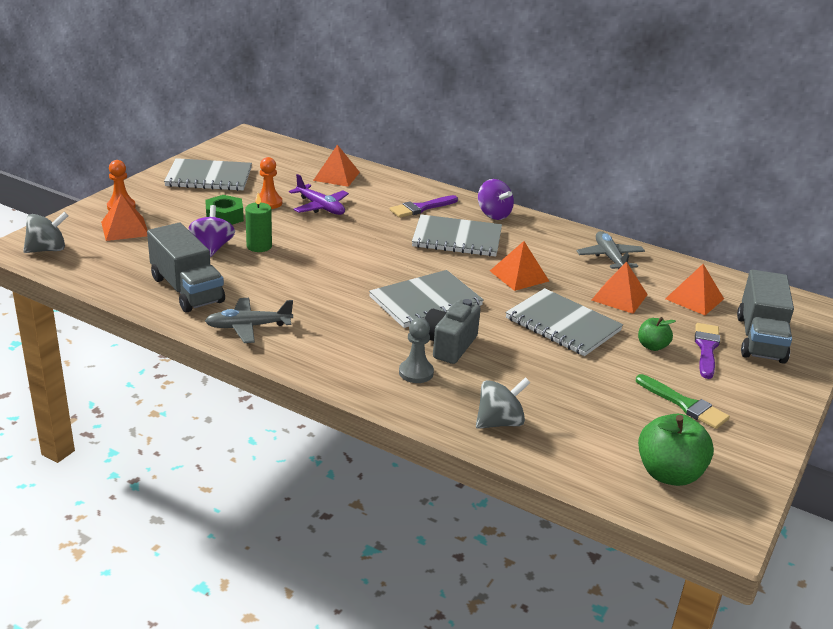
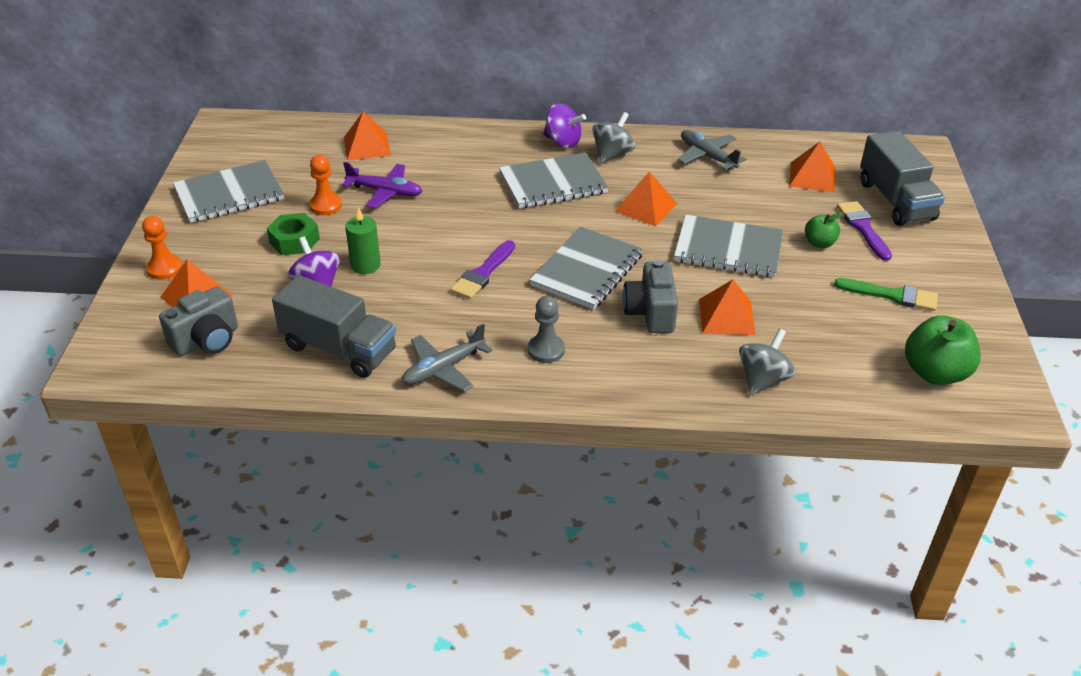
camera: 25 degrees left, 10 degrees up
(47, 249) = (132, 357): grey spinning top -> grey spinning top (612, 154)
(104, 256) = (207, 340): none -> grey camera
(416, 373) = (647, 356): grey pawn -> grey pawn (546, 350)
(421, 208) = (487, 158): purple brush -> purple brush (483, 273)
(619, 297) = (750, 199): orange pyramid -> orange pyramid (727, 316)

